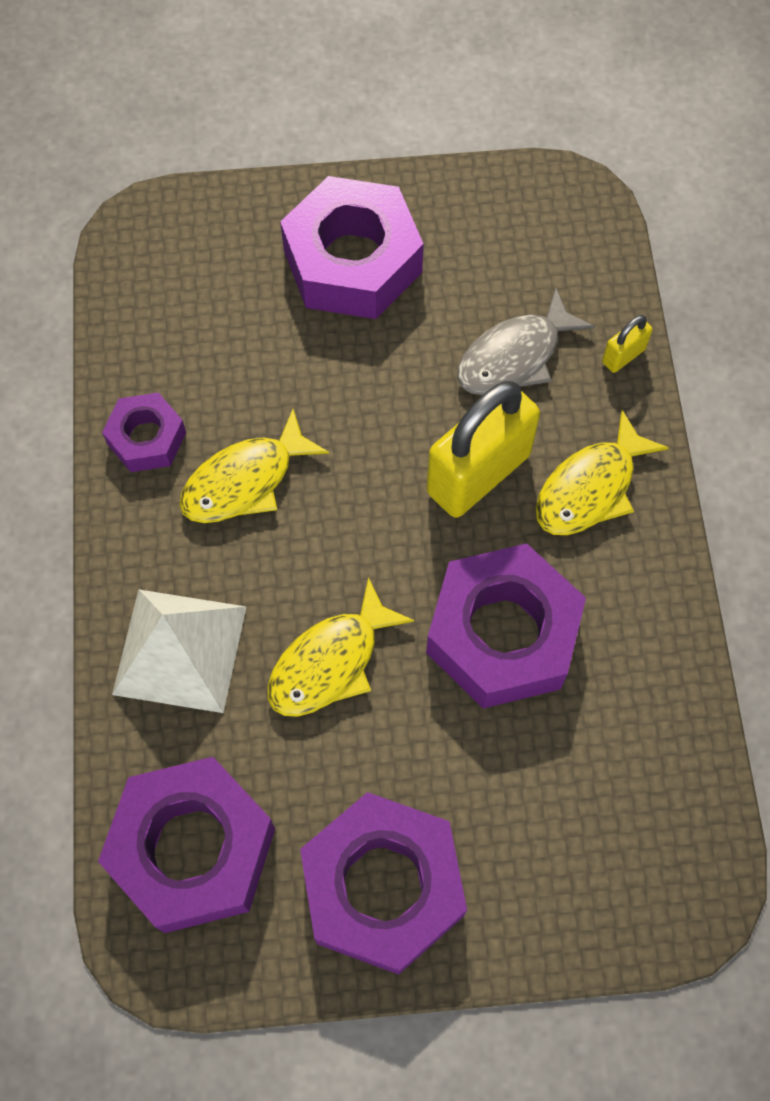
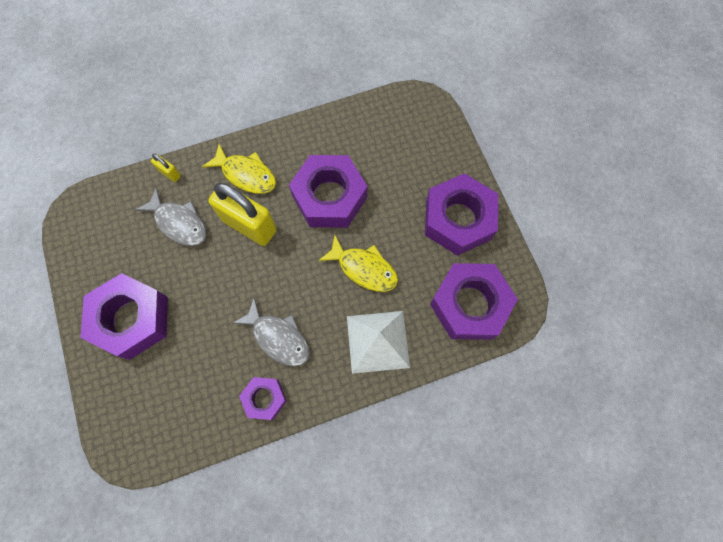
camera: 105 degrees left, 5 degrees up
(245, 481) = (278, 337): yellow fish -> grey fish

